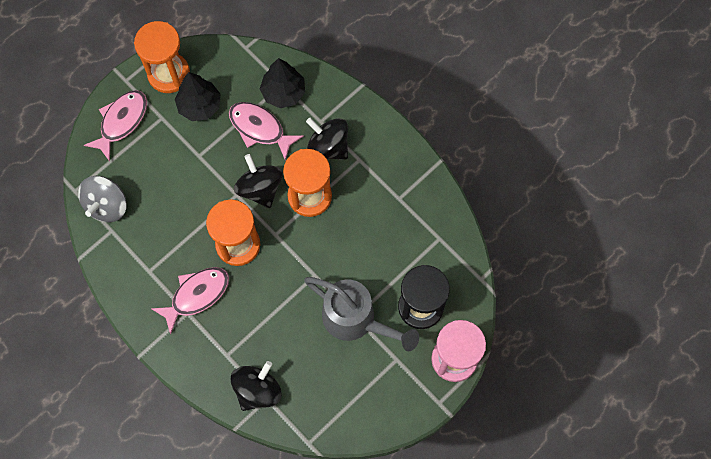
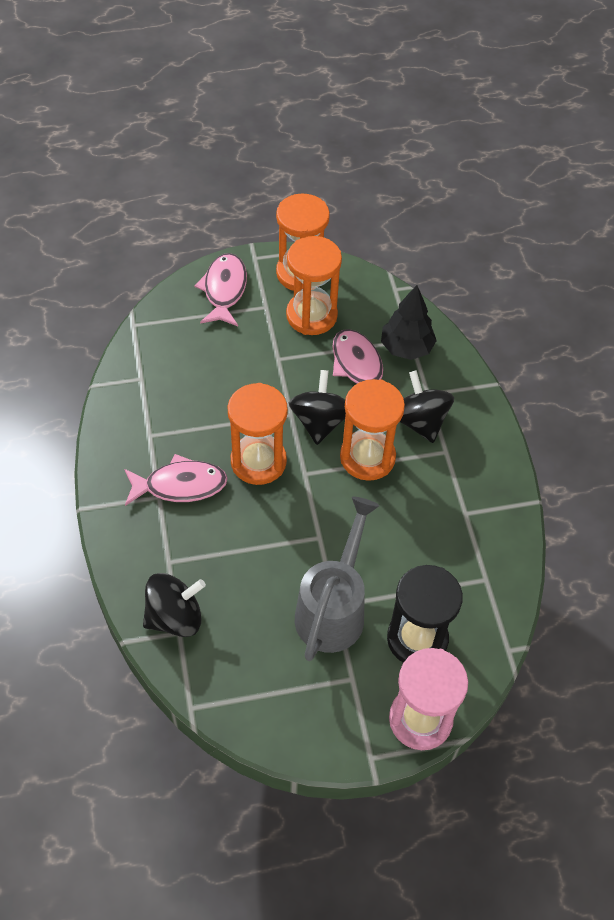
camera: 30 degrees right, 15 degrees down
(107, 205) = (154, 354): grey spinning top -> none
(121, 121) = (224, 290): pink fish -> pink fish turned 60 degrees counterclockwise
(199, 106) = (311, 315): black tree -> orange hourglass
(355, 320) = (333, 609): grey watering can -> grey watering can turned 135 degrees counterclockwise

